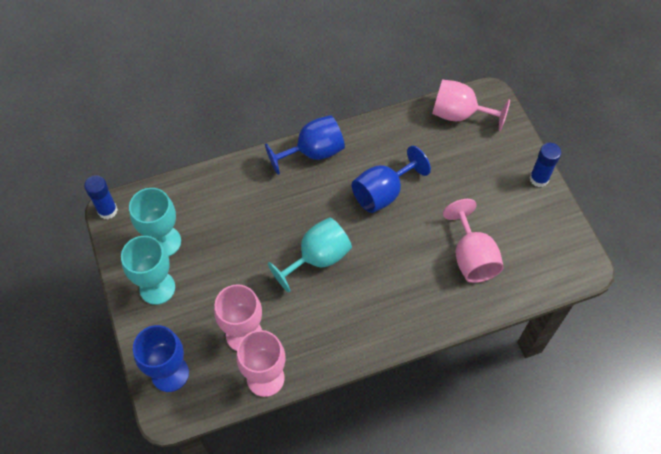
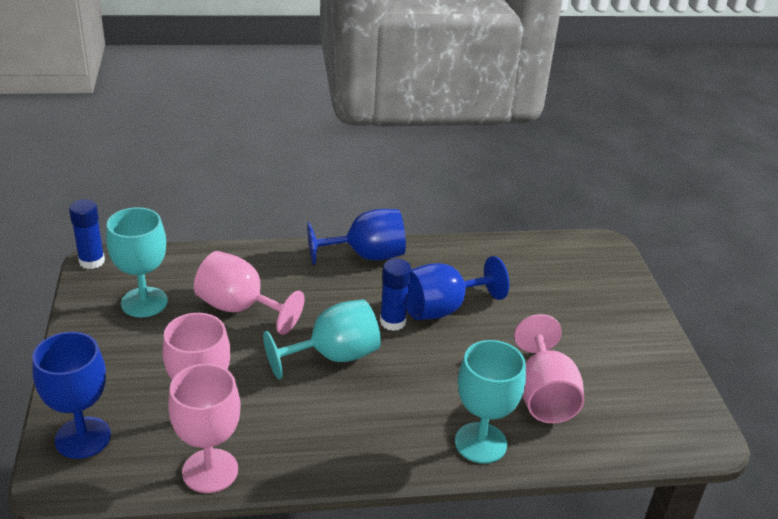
camera: 10 degrees right, 25 degrees down
(157, 288) = (113, 345): turquoise goblet -> turquoise goblet (480, 443)
(459, 114) = (562, 254): pink goblet -> pink goblet (240, 308)
(539, 179) = (655, 333): blue glue stick -> blue glue stick (392, 322)

